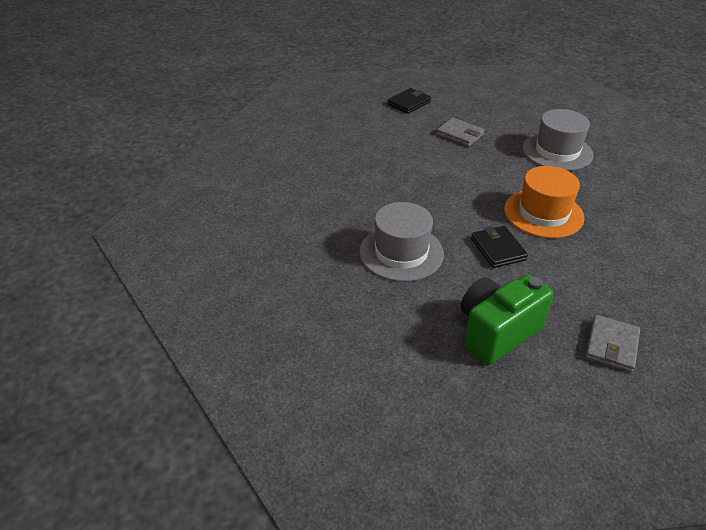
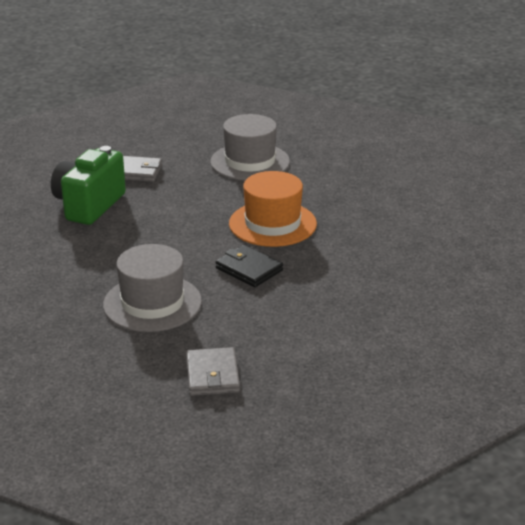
camera: 30 degrees left, 10 degrees down
(409, 103) = (53, 153): black wallet -> none
(497, 332) = (294, 340): green camera -> green camera (89, 205)
(611, 346) = (401, 315): grey wallet -> grey wallet (212, 375)

